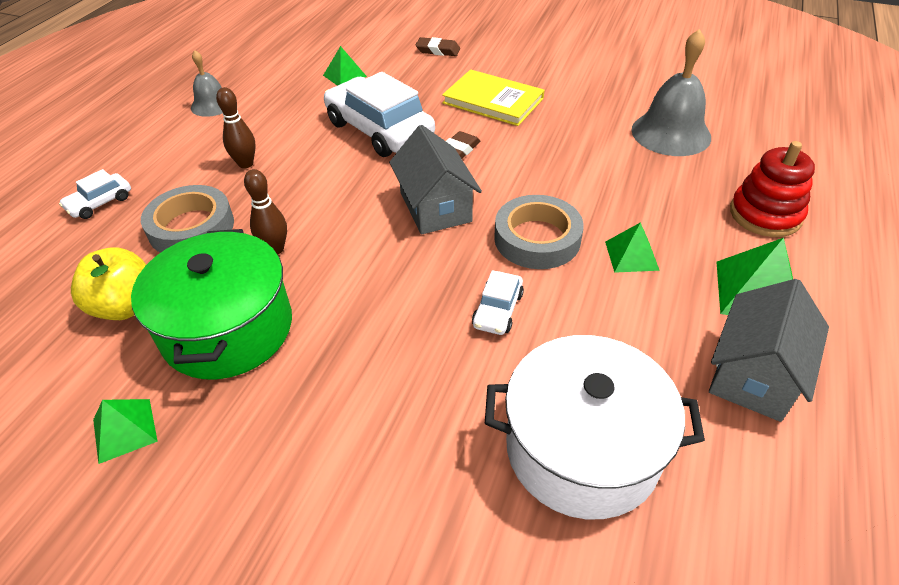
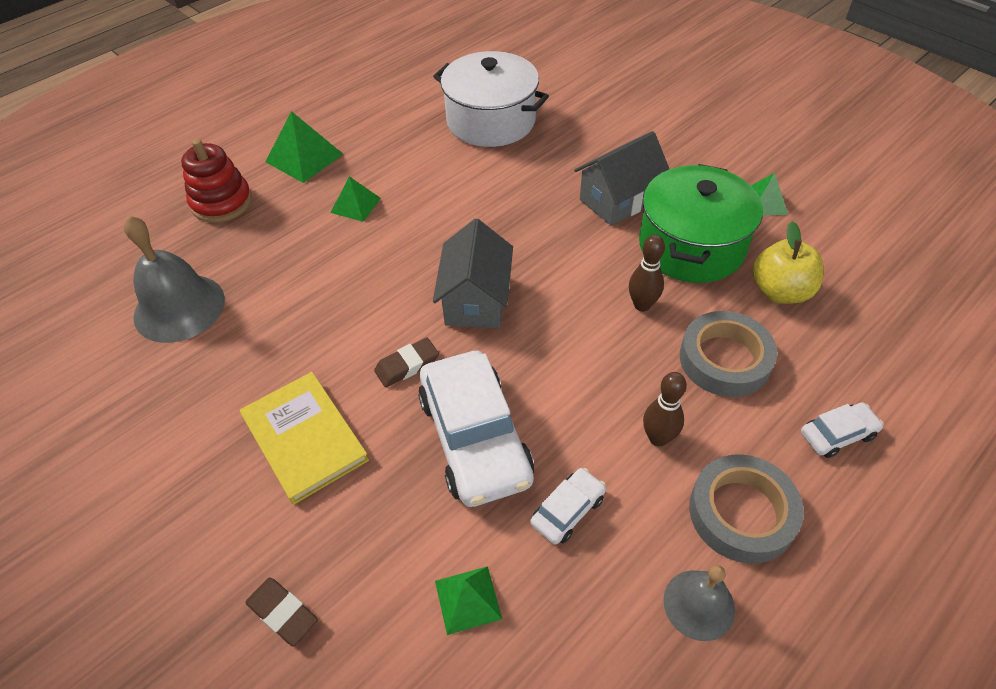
camera: 155 degrees left, 5 degrees up
(498, 310) = (484, 199): white car -> white car (567, 510)
(537, 239) = (412, 241): grey tape -> grey tape (741, 513)
(753, 374) = (365, 122): grey house -> grey house (618, 200)

